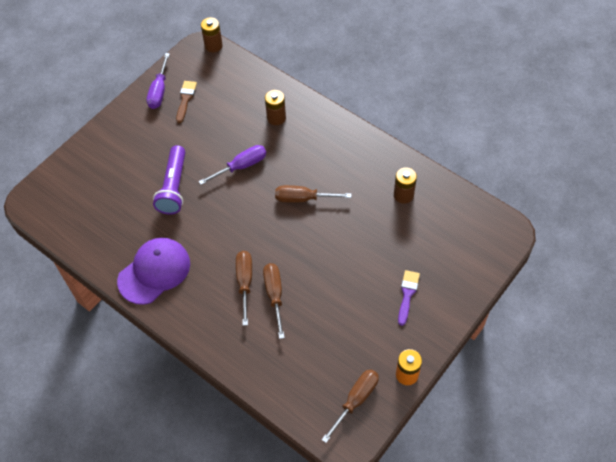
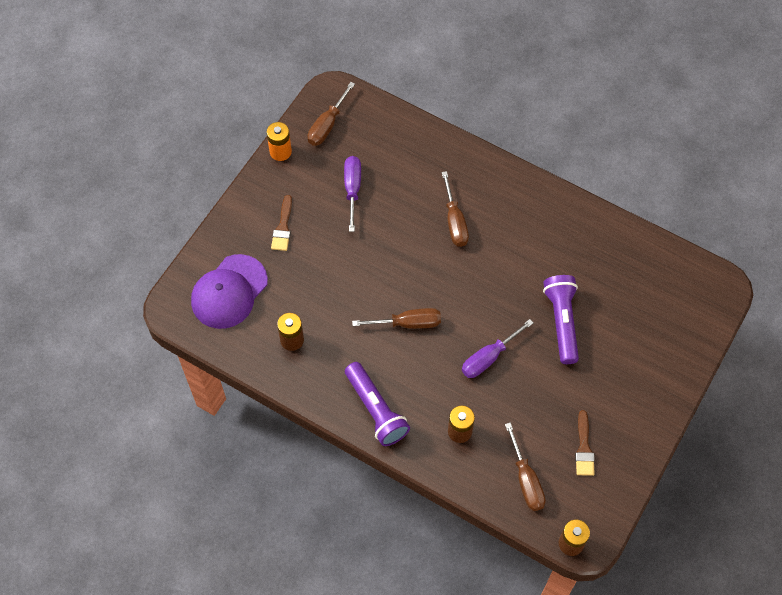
camera: 170 degrees right, 5 degrees up
(154, 272) = (553, 223): purple cap -> purple cap (229, 292)
(159, 91) = (622, 457): purple screwdriver -> purple screwdriver (352, 189)
(274, 295) = (421, 212): brown screwdriver -> brown screwdriver (526, 479)
(339, 138) = (376, 410): none -> purple flashlight
(407, 294) = (283, 227): purple brush -> brown brush

